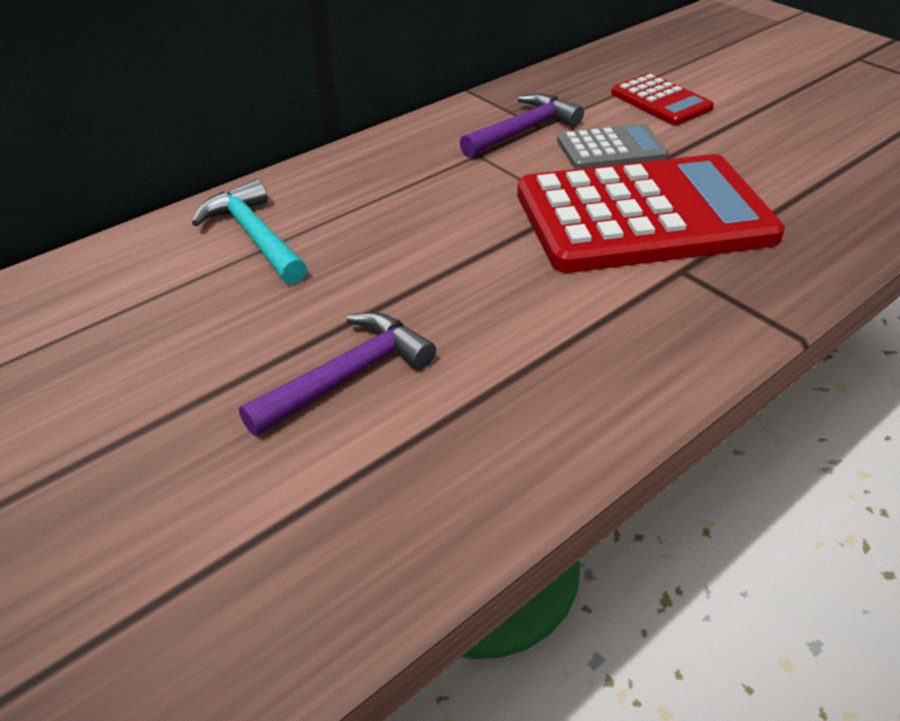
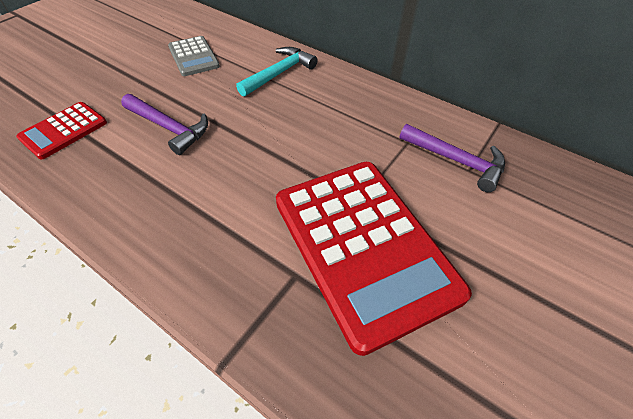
camera: 75 degrees right, 10 degrees up
(611, 149) = (459, 217): grey calculator -> grey calculator (193, 57)
(661, 101) = (576, 249): red calculator -> red calculator (64, 130)

